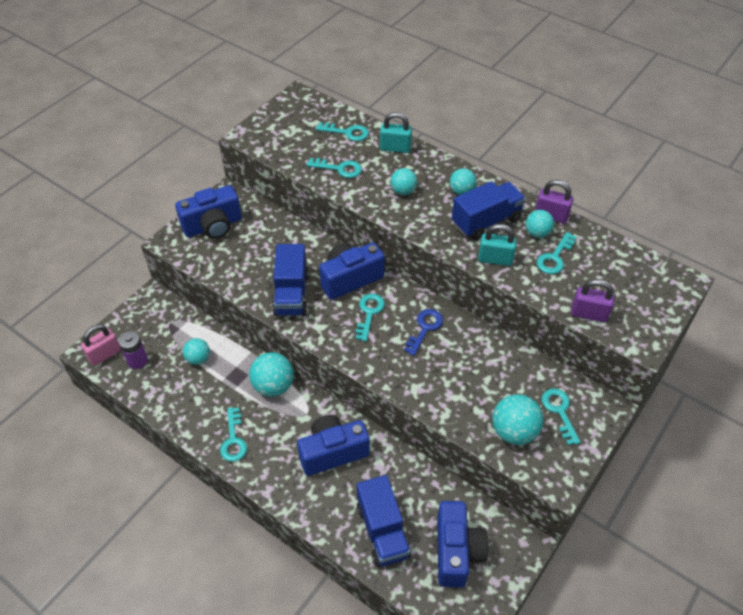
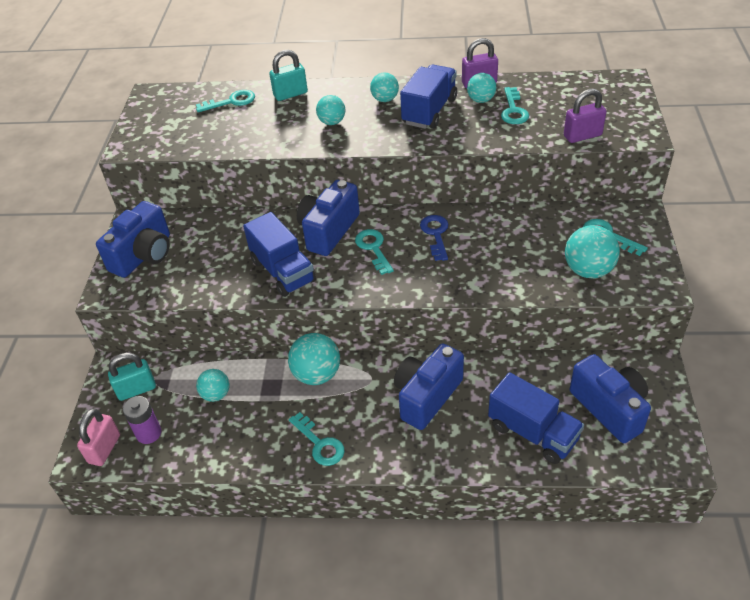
camera: 30 degrees left, 5 degrees down
(339, 169) = (252, 132): turquoise key -> none
(495, 259) = (466, 134): turquoise padlock -> turquoise padlock (136, 389)

